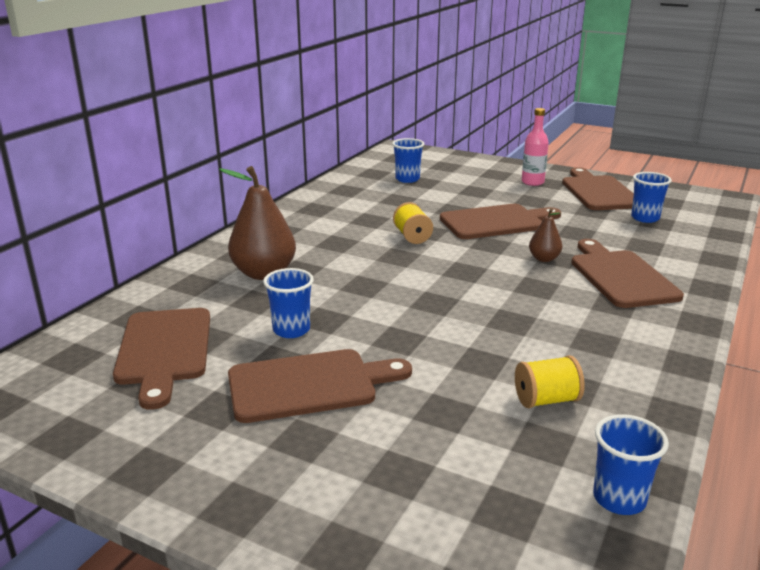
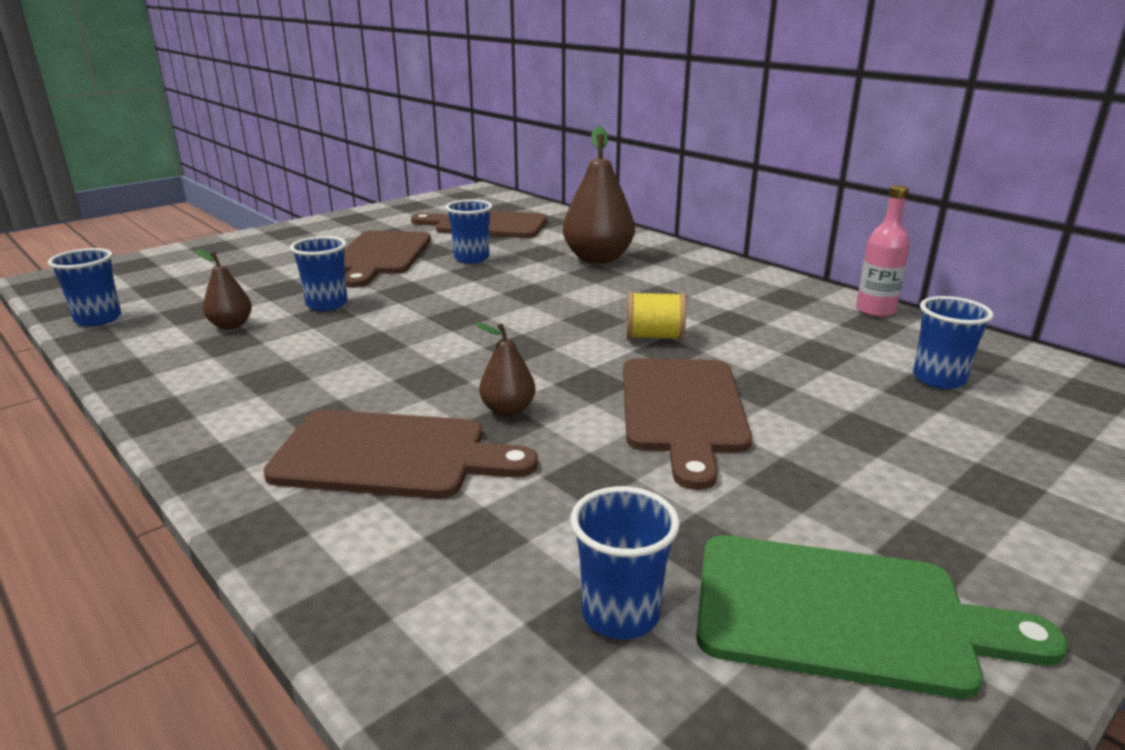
camera: 110 degrees right, 0 degrees up
(460, 368) = (327, 304): none -> blue cup
(532, 182) = (930, 523): pink bottle -> pink bottle (875, 311)
(546, 400) = (231, 325): yellow spool -> brown pear
(599, 192) = (845, 615): brown cutting board -> green cutting board

